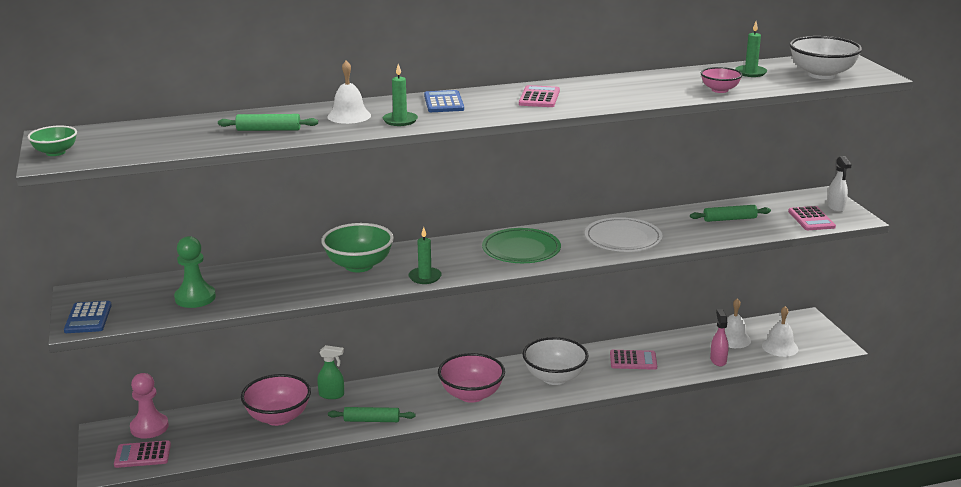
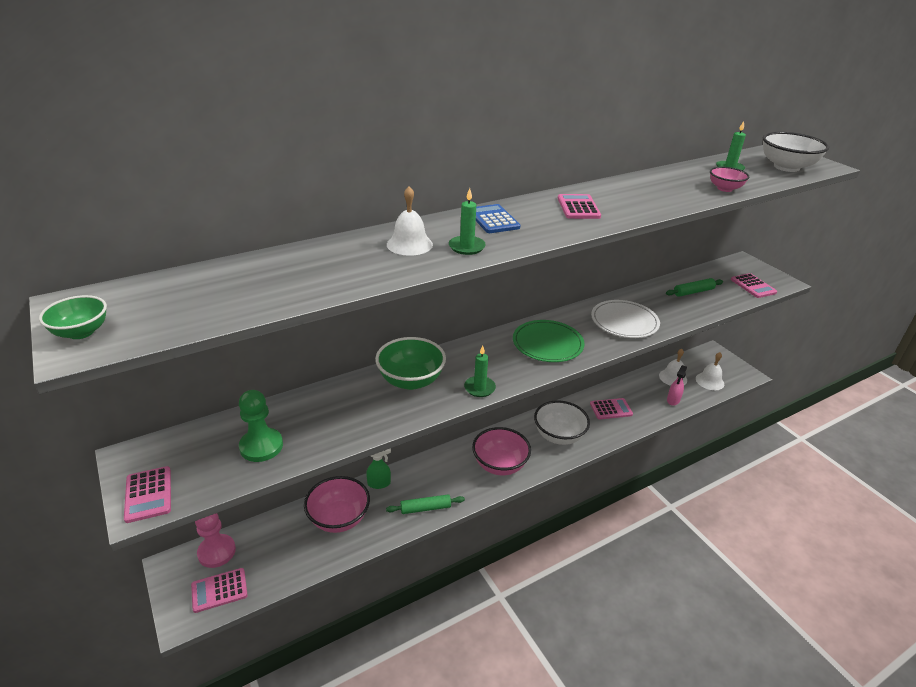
camera: 15 degrees left, 10 degrees up
(88, 318) = (148, 494): blue calculator -> pink calculator
(268, 130) = (333, 271): green rolling pin -> none
(718, 360) = (673, 400): pink spray bottle -> pink spray bottle turned 135 degrees counterclockwise
(836, 207) = (762, 272): white spray bottle -> none

